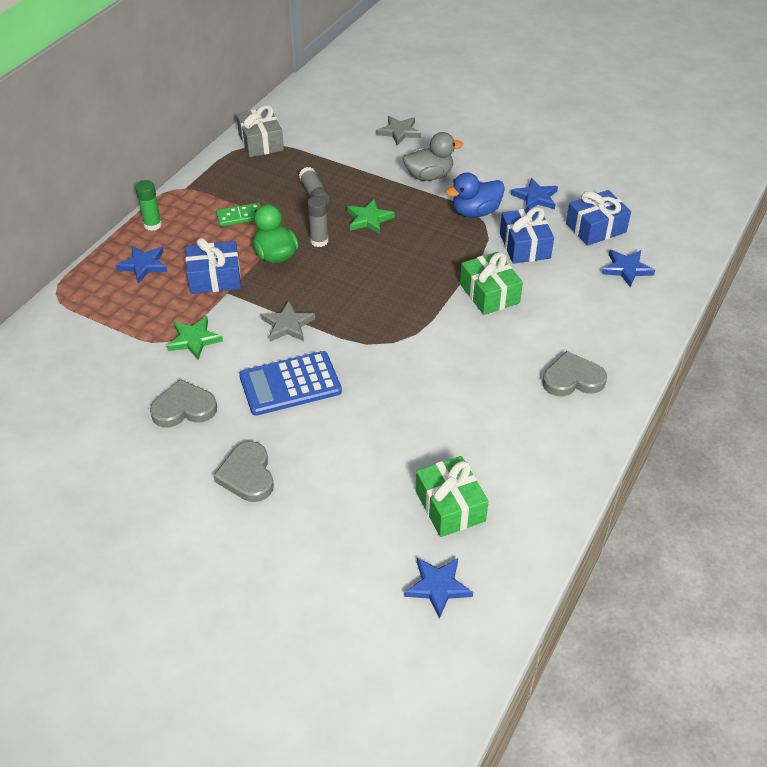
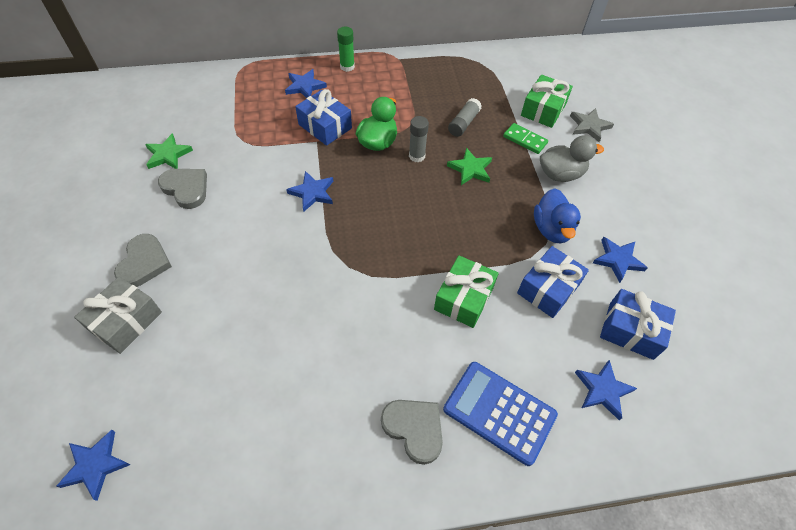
camera: 50 degrees right, 10 degrees up
(194, 340) = (255, 153): green star -> green star (168, 155)
(240, 217) = (398, 101): green domino -> green domino (525, 140)
(247, 475) = (144, 263): grey heart -> grey heart turned 150 degrees clockwise
(261, 142) = (486, 64): grey gift -> grey gift (126, 321)
(288, 325) = (312, 193): grey star -> blue star
(290, 384) = (253, 231): blue calculator -> blue calculator (499, 412)
(429, 176) = (560, 174): grey duck -> grey duck turned 45 degrees counterclockwise
(450, 506) = (192, 419): green gift -> green gift (543, 110)
(475, 212) = (552, 229): blue duck -> blue duck turned 120 degrees counterclockwise

